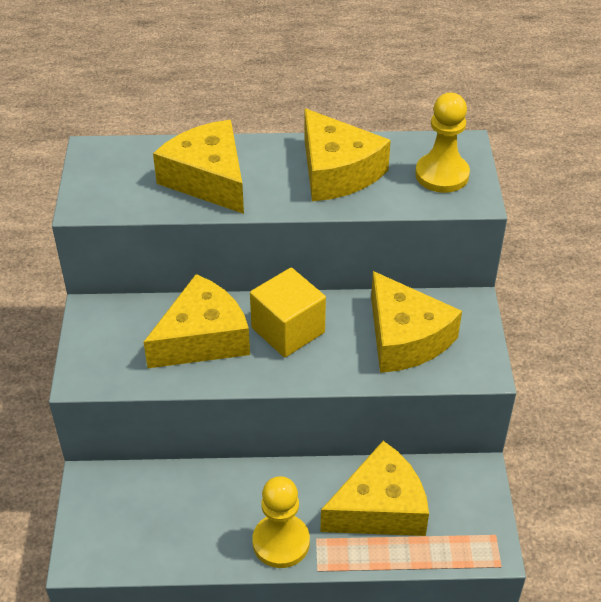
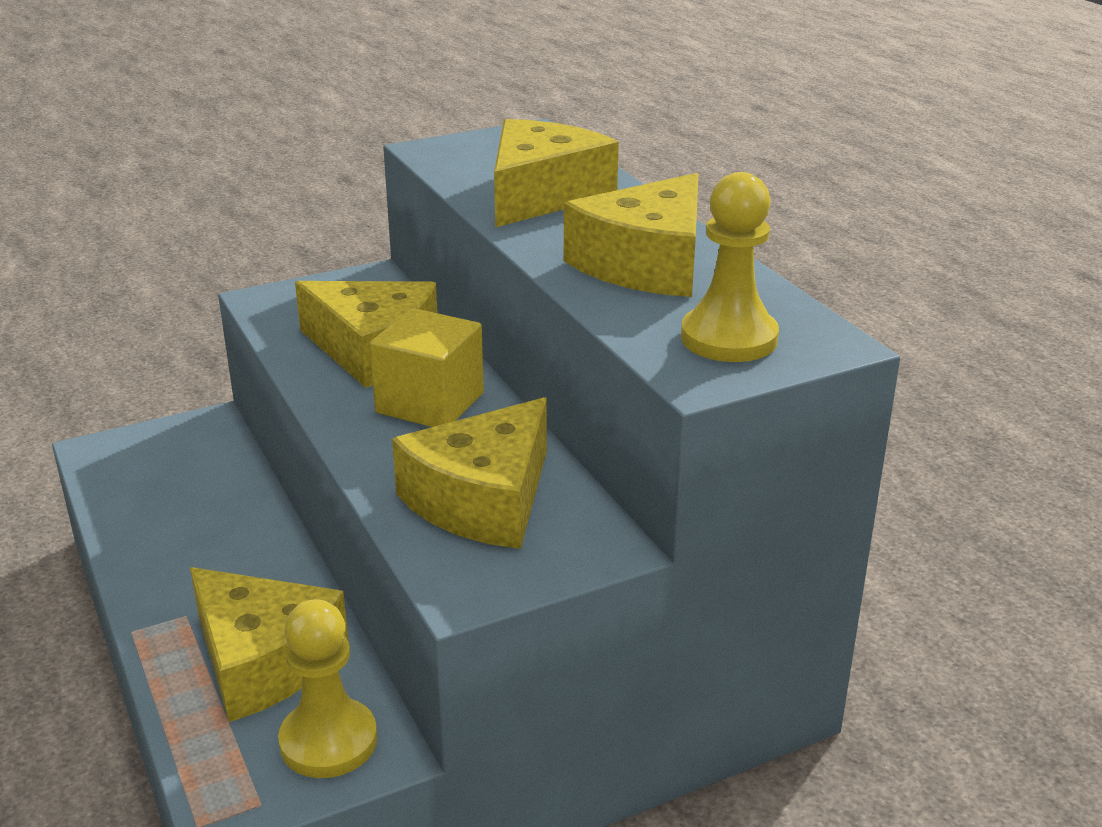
camera: 65 degrees right, 15 degrees down
(281, 542) = (168, 587): yellow pawn -> yellow pawn (328, 741)

